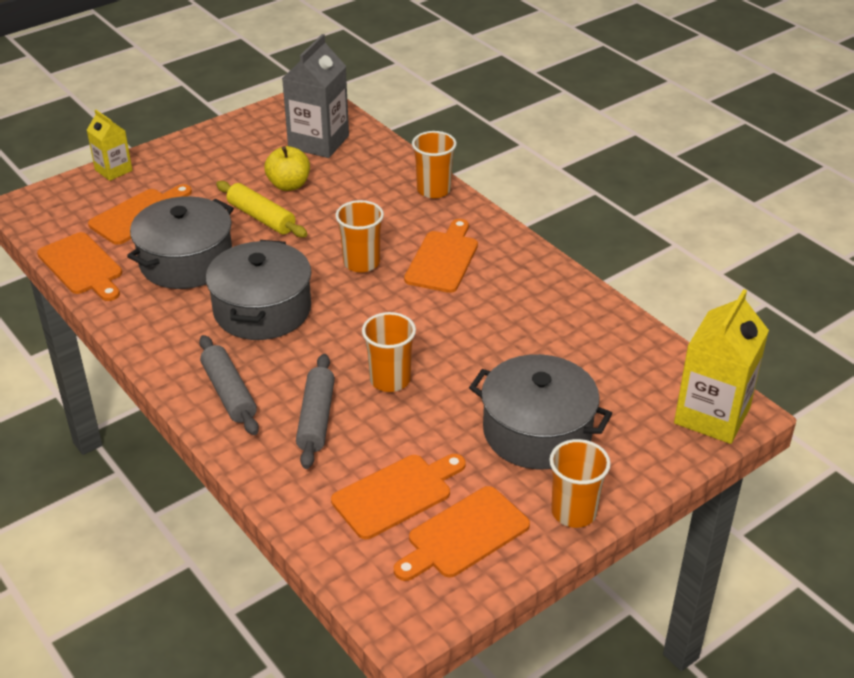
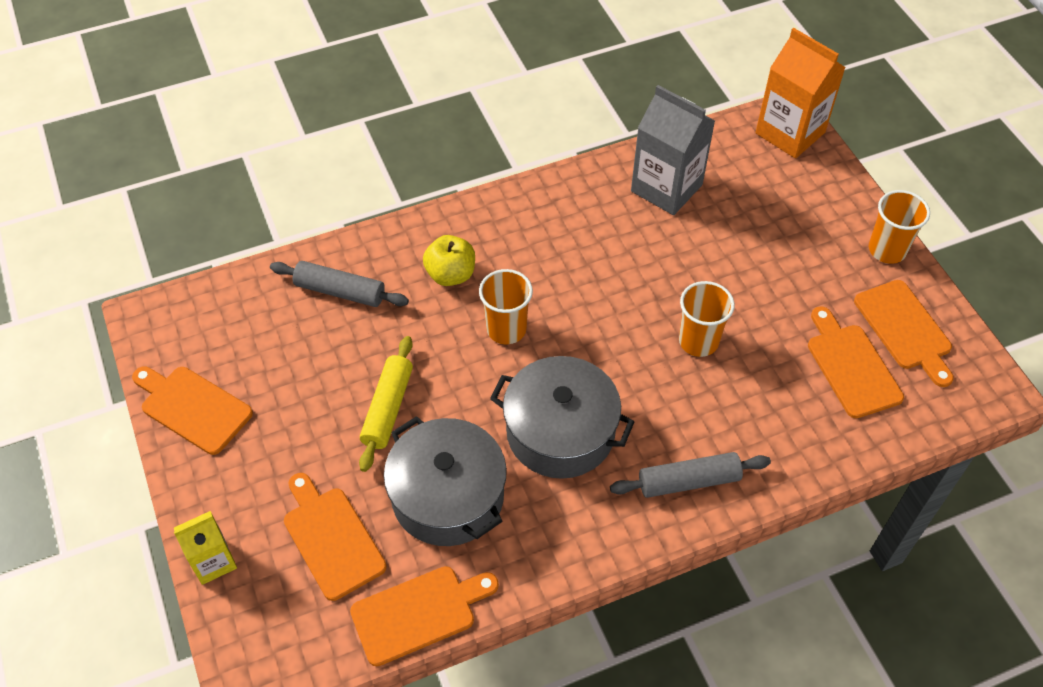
camera: 75 degrees left, 15 degrees up
(261, 218) = (388, 408): yellow rolling pin -> yellow rolling pin turned 45 degrees counterclockwise
(289, 185) = (331, 371): yellow apple -> yellow apple (450, 274)
(316, 418) = (741, 411): grey rolling pin -> grey rolling pin (340, 291)
(318, 142) = (252, 327): grey carton -> grey carton (666, 188)
(433, 190) = (397, 240): orange cup -> none
(443, 259) = (523, 259): orange cutting board -> orange cutting board (193, 407)
(537, 431) = (789, 249): grey pot -> none
(712, 415) = (790, 133): yellow carton -> orange carton

